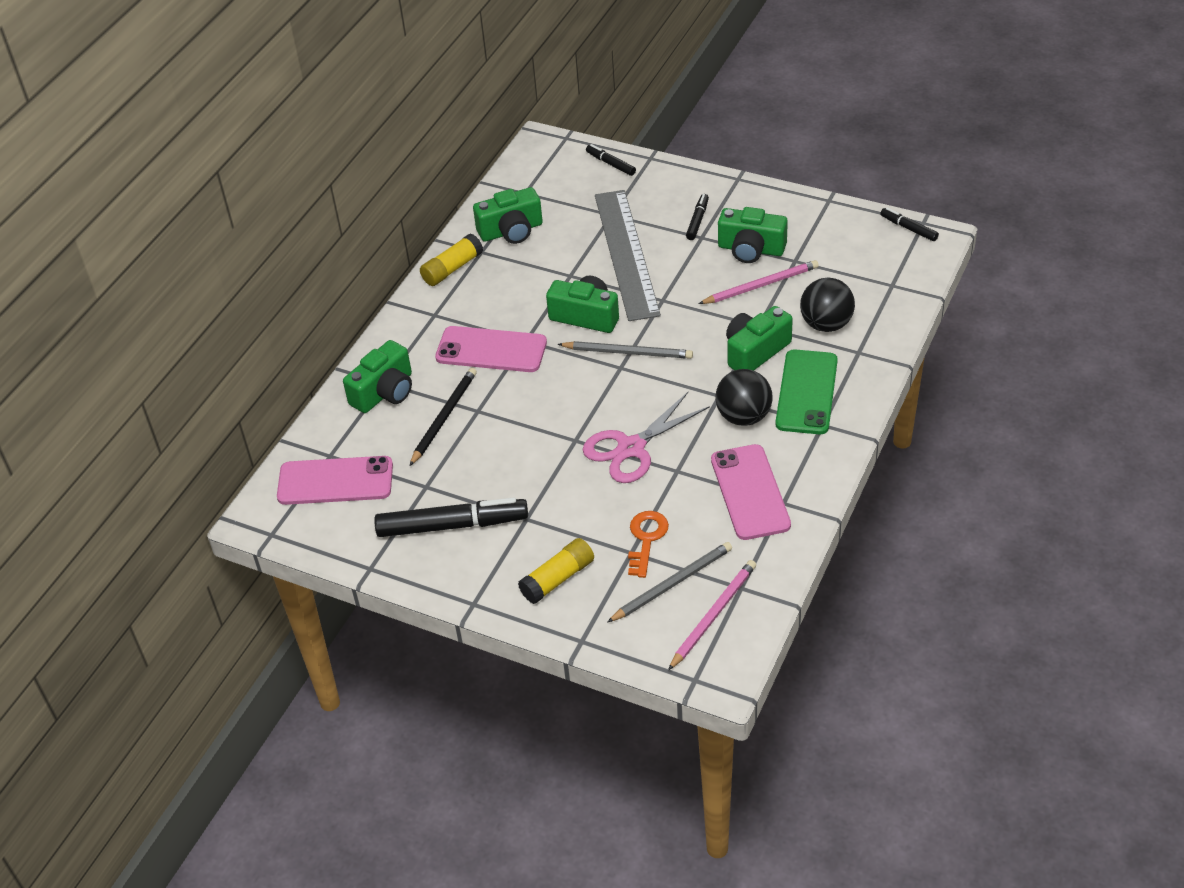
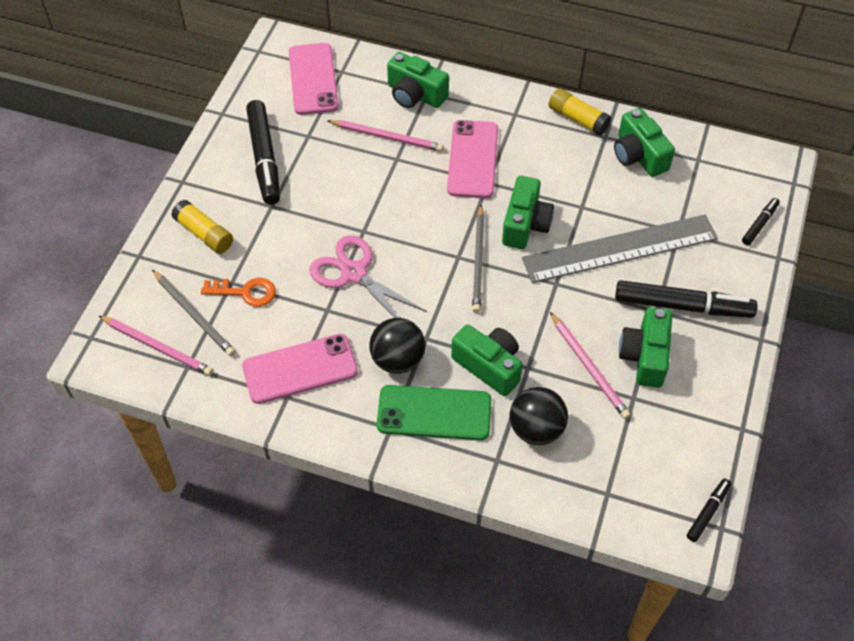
camera: 80 degrees right, 10 degrees up
(444, 417) = (387, 137): black pencil -> pink pencil
(697, 220) = (682, 306): black marker -> black marker, size x2.03

